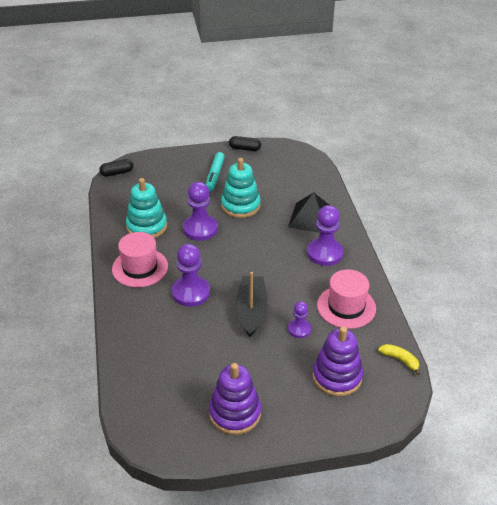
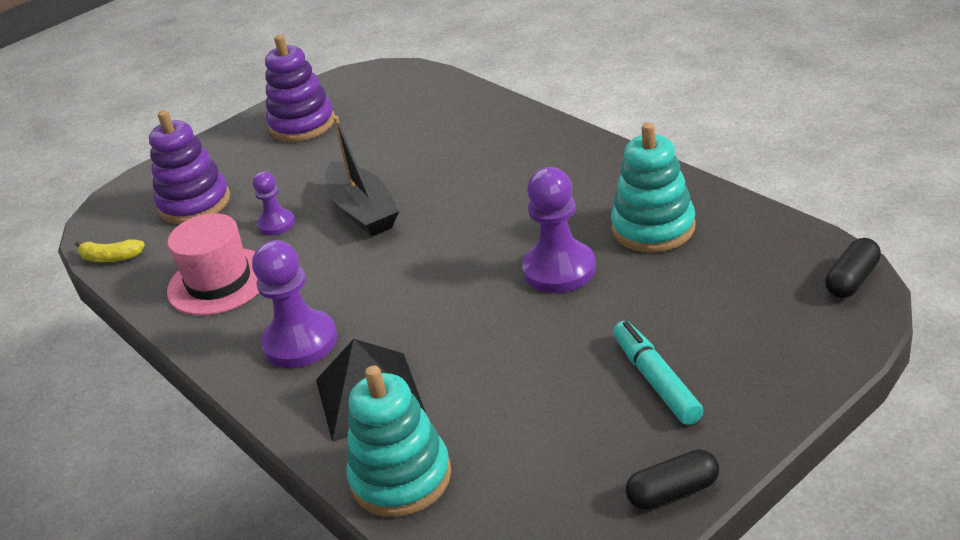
camera: 155 degrees right, 5 degrees down
(140, 268) = (583, 178): pink hat -> none
(191, 292) = (472, 188): purple pawn -> none
(240, 205) = (532, 346): turquoise stacking toy -> turquoise stacking toy (401, 478)

